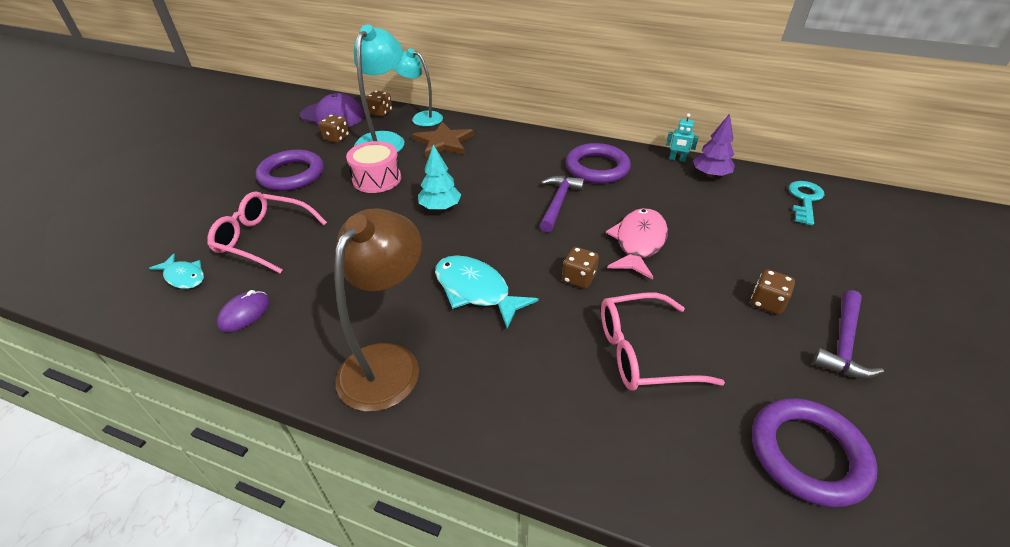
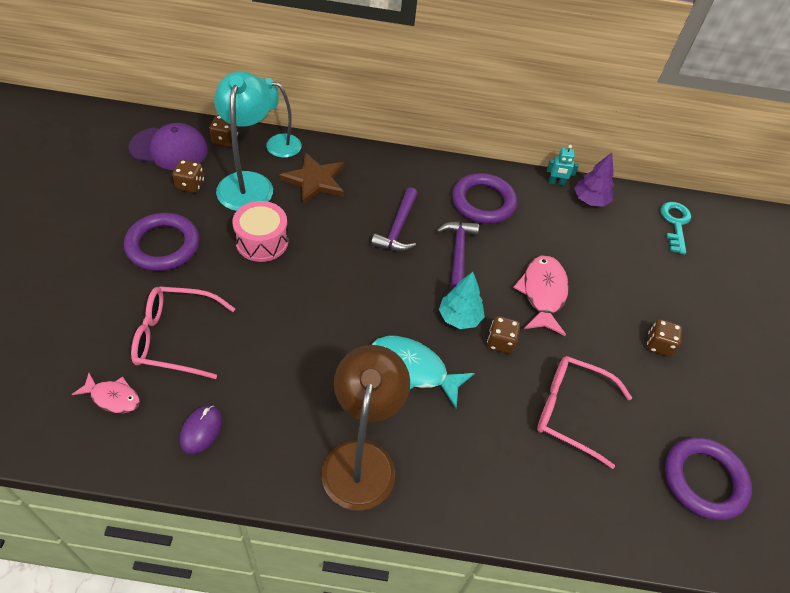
camera: 20 degrees left, 10 degrees up
(184, 276) = (113, 397): turquoise fish -> pink fish
(440, 207) = (344, 273): turquoise tree -> turquoise tree (459, 317)
(642, 352) = (571, 411): pink glasses -> pink glasses turned 45 degrees clockwise
(843, 344) = (719, 377): purple hammer -> purple hammer (398, 228)

